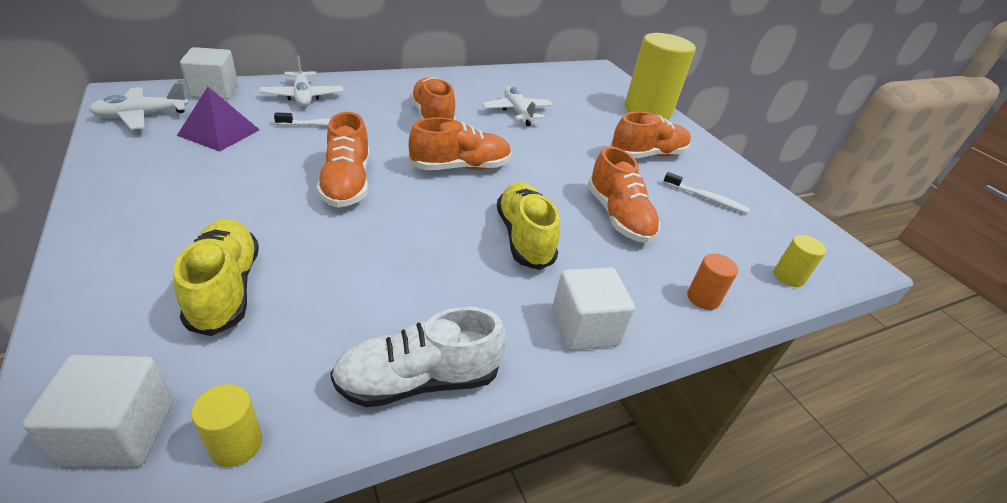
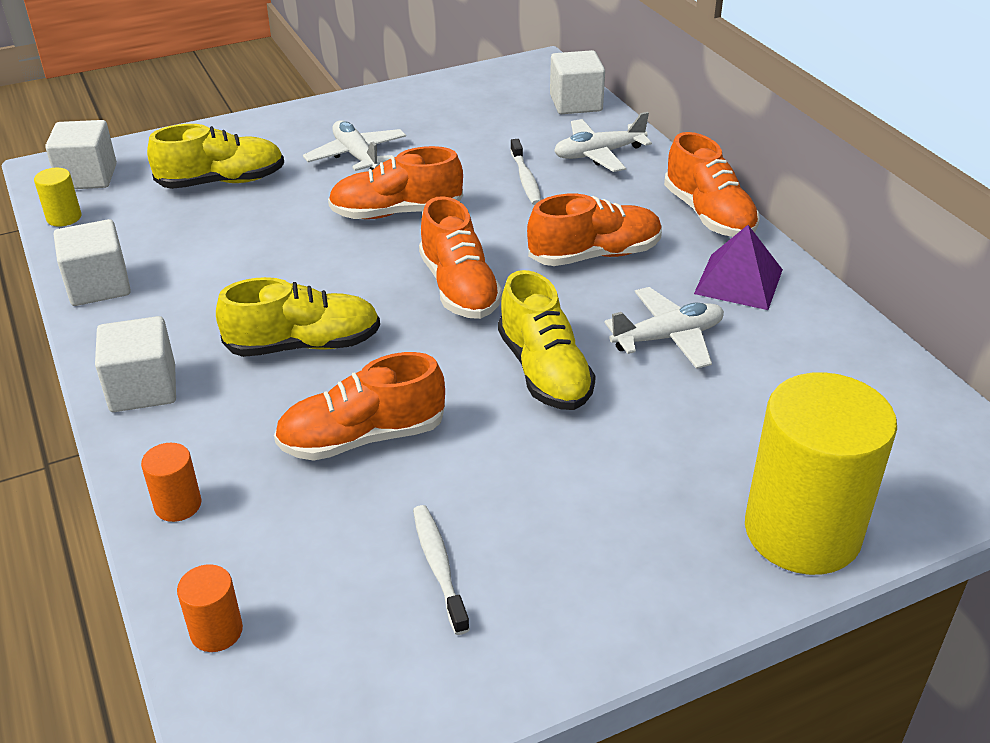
camera: 95 degrees right, 0 degrees up
(141, 116) = (495, 84): white plane -> white plane (357, 156)
(219, 132) = (479, 126): purple pyramid -> purple pyramid (738, 281)
(418, 380) = (99, 286): white shoe -> white cube
(548, 150) = (544, 371): none -> yellow shoe
(647, 155) = (579, 501): orange shoe -> orange shoe (709, 215)
(706, 198) = (439, 566): white toothbrush -> white toothbrush turned 135 degrees clockwise
(788, 277) = (216, 631): yellow cylinder -> orange cylinder

